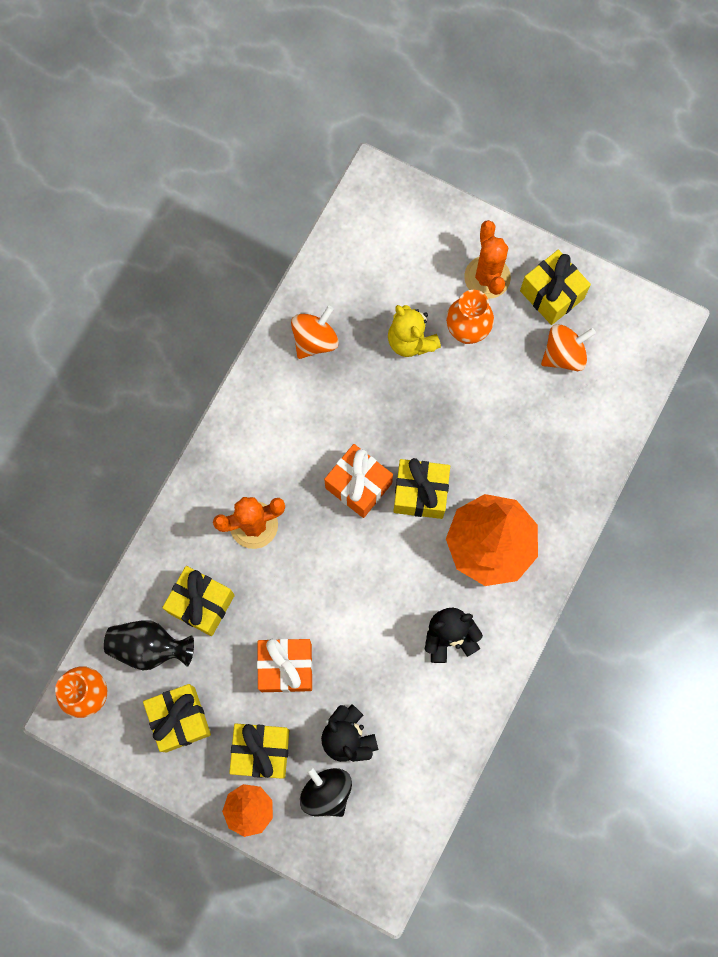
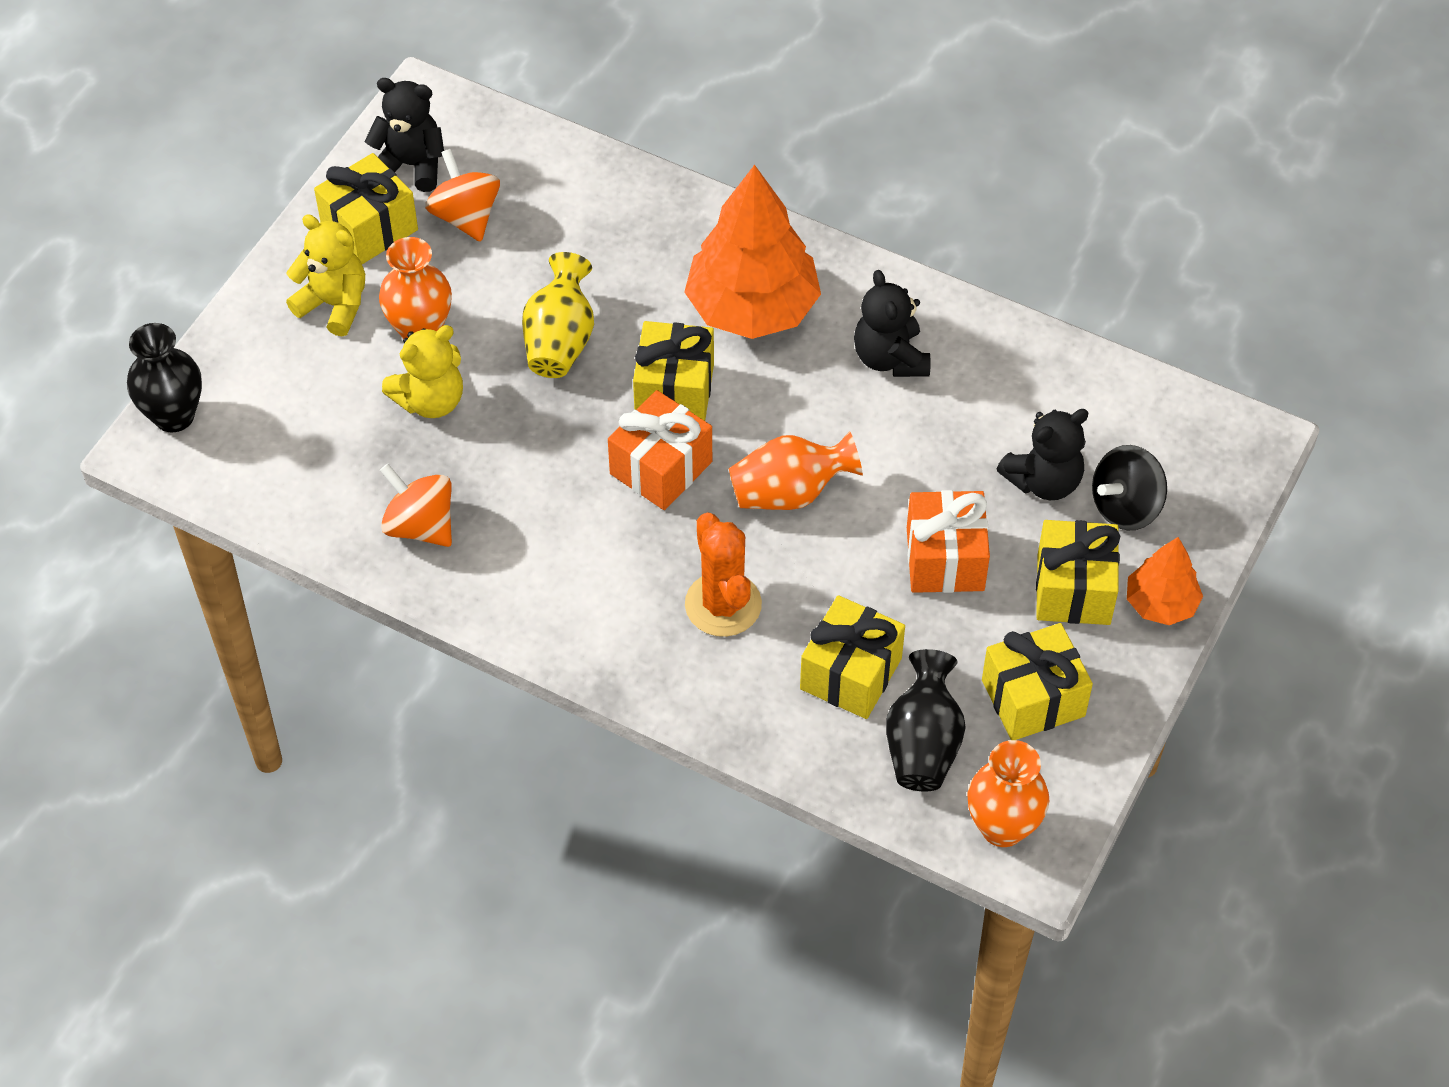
camera: 90 degrees left, 20 degrees down
(339, 568) = (790, 492): none -> orange vase
(397, 190) = (174, 416): none -> black vase
(460, 419) = (560, 340): none -> yellow vase
(487, 277) = (334, 304): orange cactus -> yellow teddy bear
(607, 317) = (411, 165): none -> black teddy bear

